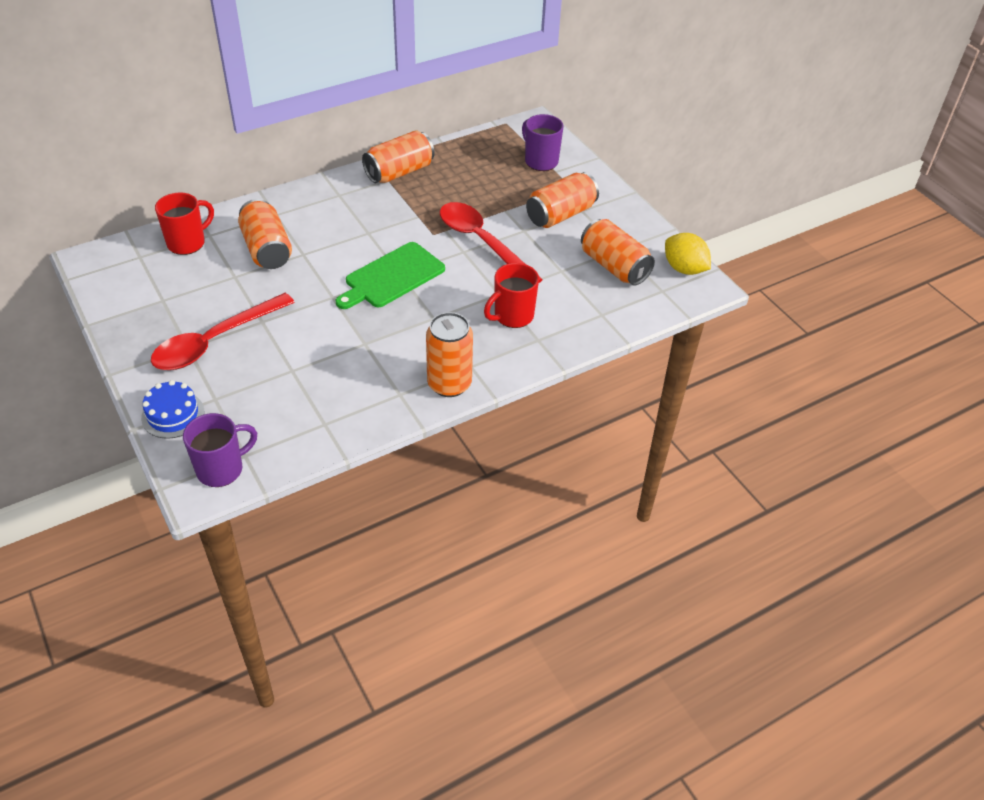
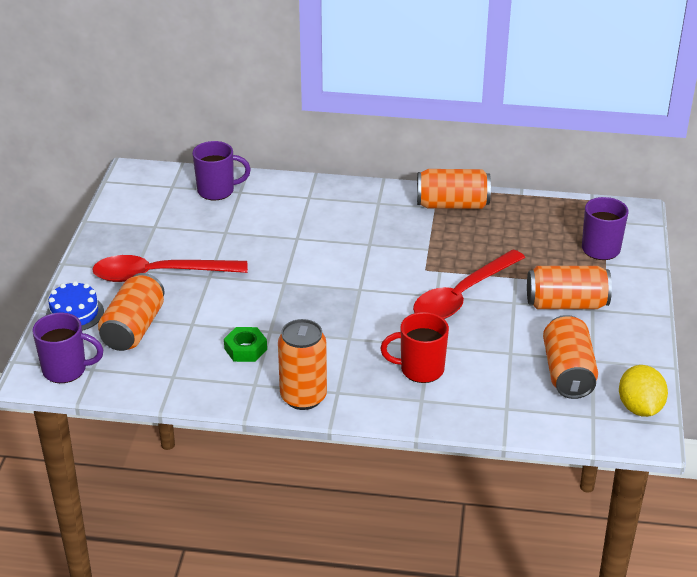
camera: 40 degrees right, 10 degrees down
(187, 243) = (217, 191): red mug -> purple mug
(267, 249) = (272, 222): orange can -> orange can (134, 328)
(361, 369) = (245, 349): none -> green nut
(392, 277) = (350, 289): green cutting board -> none
(482, 242) = (462, 296): red spoon -> red spoon turned 135 degrees counterclockwise

